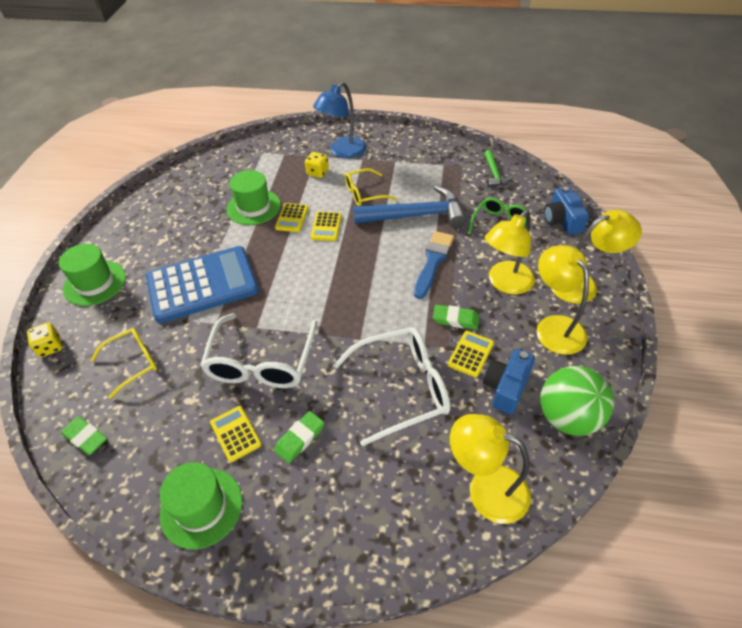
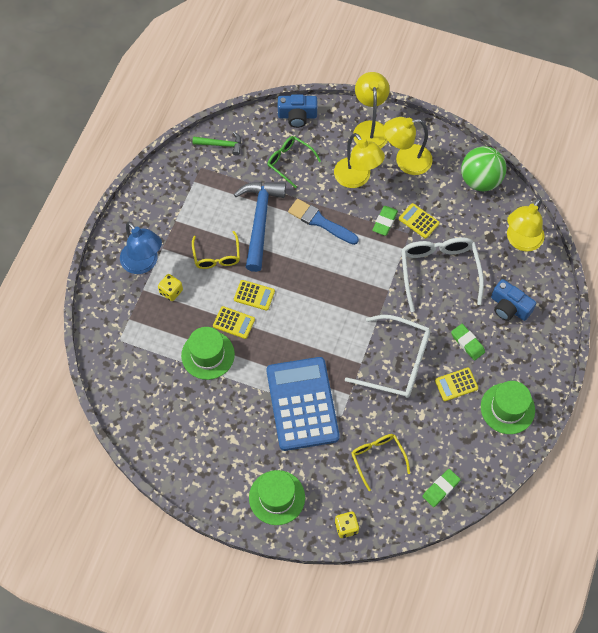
camera: 80 degrees left, 15 degrees up
(506, 387) = (451, 208): blue camera -> blue camera (509, 307)

